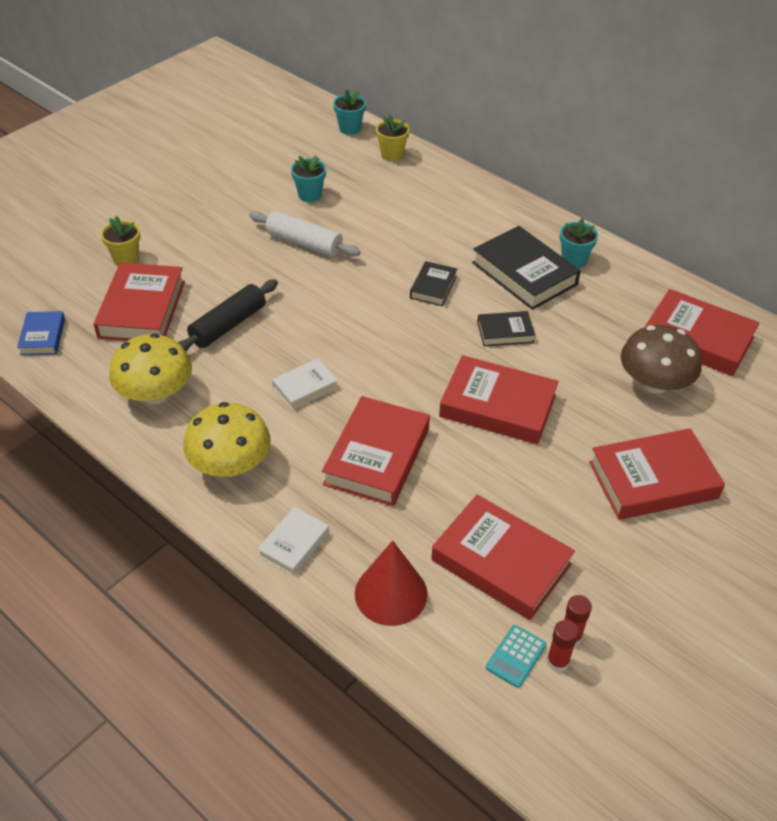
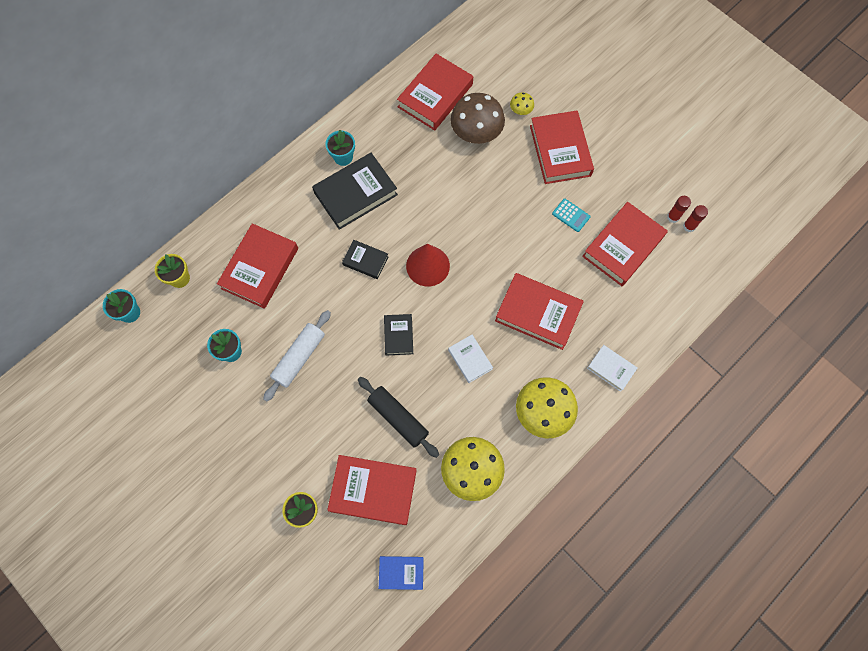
camera: 85 degrees left, 25 degrees up
(391, 593) = (646, 312): red cone -> red cone (427, 266)
(497, 406) = (493, 231): red book -> red book (260, 268)
(505, 332) = (420, 216): black book -> black book (398, 335)
(516, 656) = (686, 247): turquoise calculator -> turquoise calculator (571, 215)
(709, 432) = (521, 110): none -> yellow mushroom

